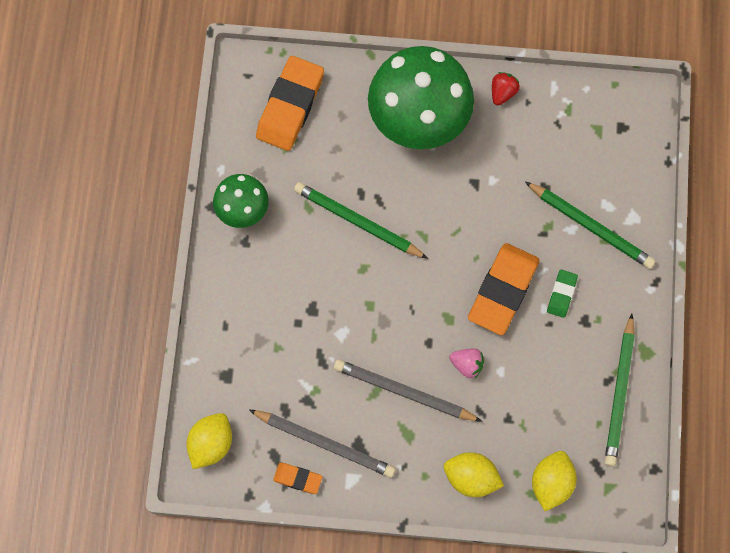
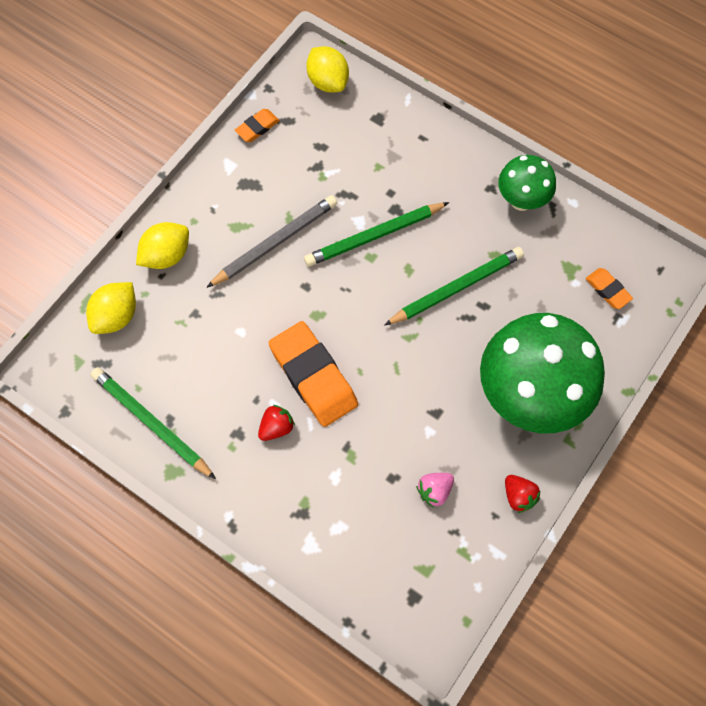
camera: 120 degrees right, 5 degrees down
(290, 106) = (607, 290): orange eraser -> orange eraser, size x0.48
(325, 443) = (272, 161): grey pencil -> none
(467, 364) = (265, 306): pink strawberry -> pink strawberry (434, 491)
(551, 483) = (116, 316): yellow lemon -> yellow lemon turned 75 degrees clockwise
(561, 294) = (276, 427): green eraser -> red strawberry
(591, 226) = (326, 497): green pencil -> green pencil (374, 236)

